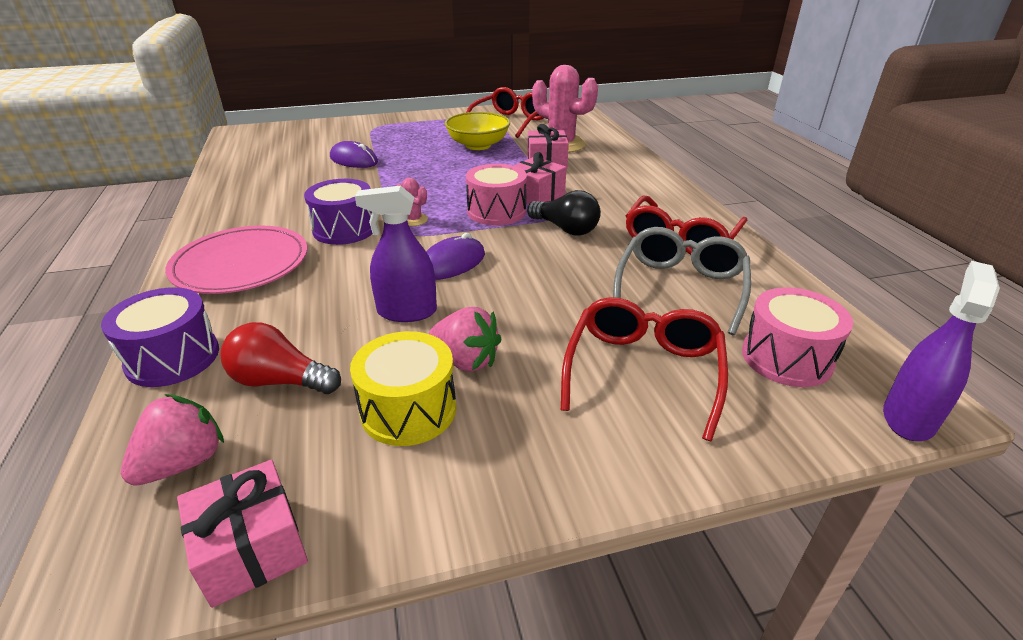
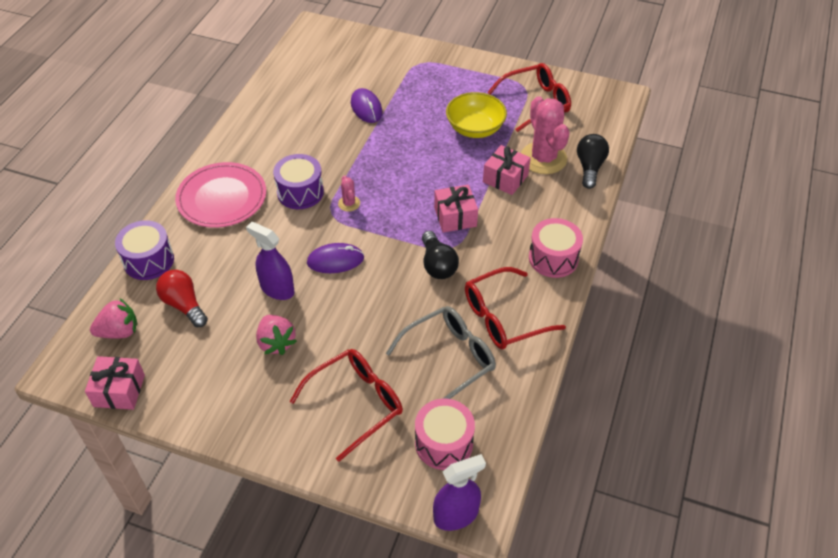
camera: 35 degrees right, 15 degrees up
(408, 409) = (225, 357): yellow drum -> none
(496, 211) = (410, 222): pink drum -> pink drum (553, 258)
(605, 139) = (590, 167): none -> black light bulb

